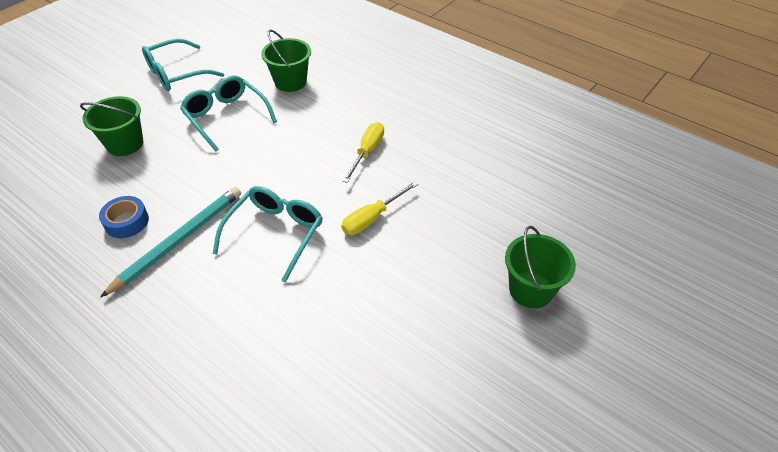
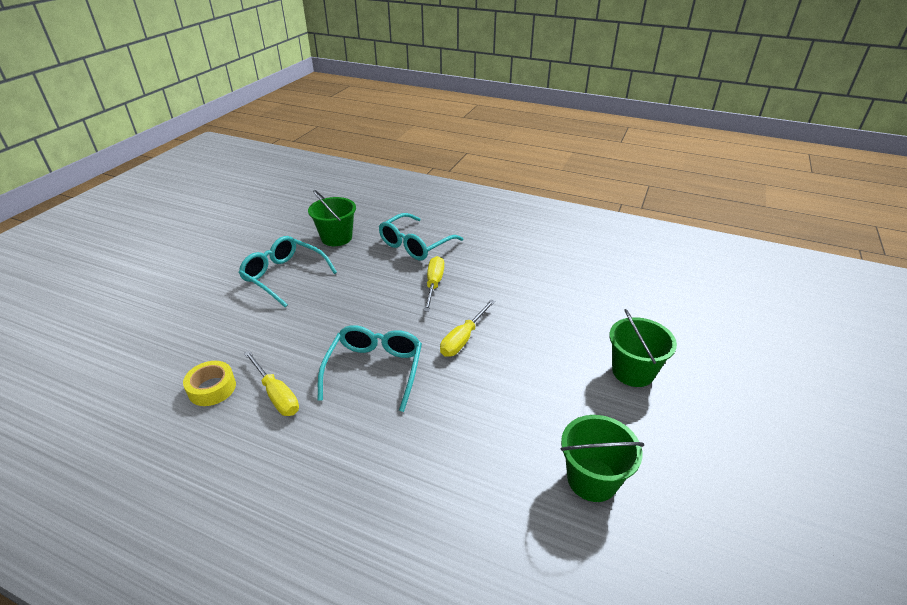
camera: 15 degrees left, 10 degrees down
(125, 144) = (185, 316): green bucket -> green bucket (592, 479)
(126, 222) = (212, 388): blue tape -> yellow tape
(176, 74) = (218, 247): turquoise glasses -> turquoise glasses (415, 245)
(179, 240) = (276, 395): turquoise pencil -> yellow screwdriver

